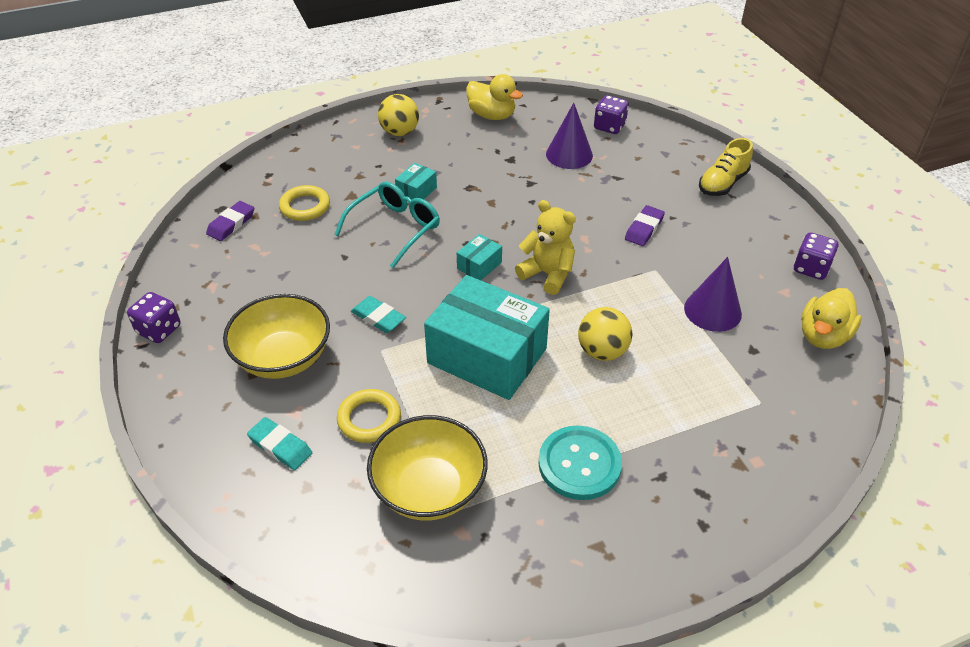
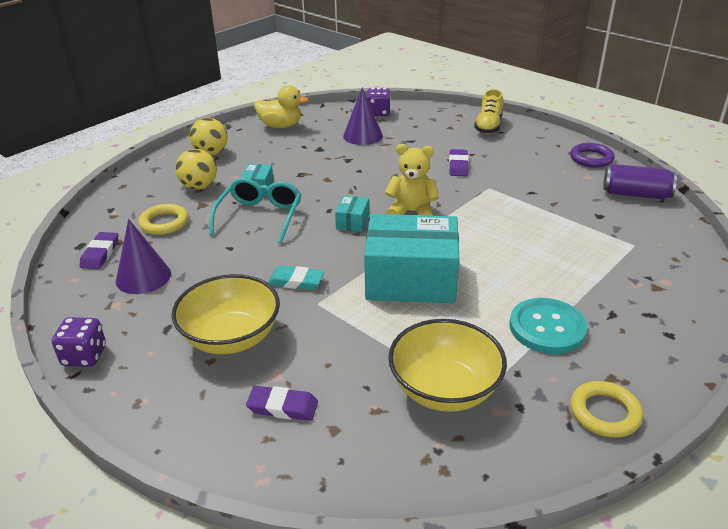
camera: 25 degrees left, 10 degrees down
(280, 446) = (282, 407): turquoise eraser -> purple eraser
(369, 419) = (349, 357): yellow ring -> yellow ring (604, 413)
(602, 351) = (497, 249): yellow ball -> yellow ball (199, 186)
(712, 310) = (551, 201): purple cone -> purple cone (143, 277)
(811, 268) = (591, 159): purple dice -> purple ring
(823, 336) = (635, 194): yellow duck -> purple can

